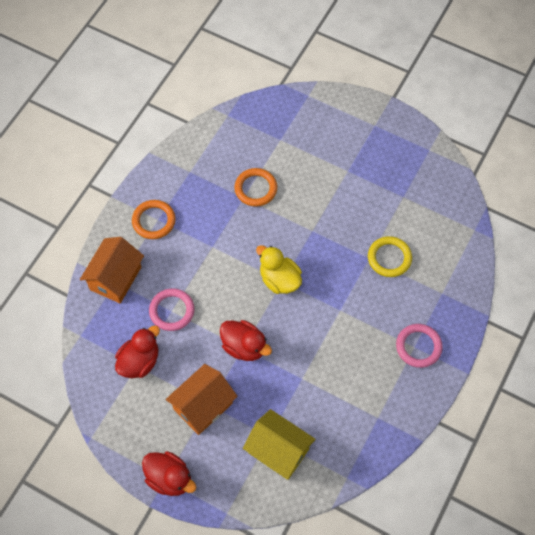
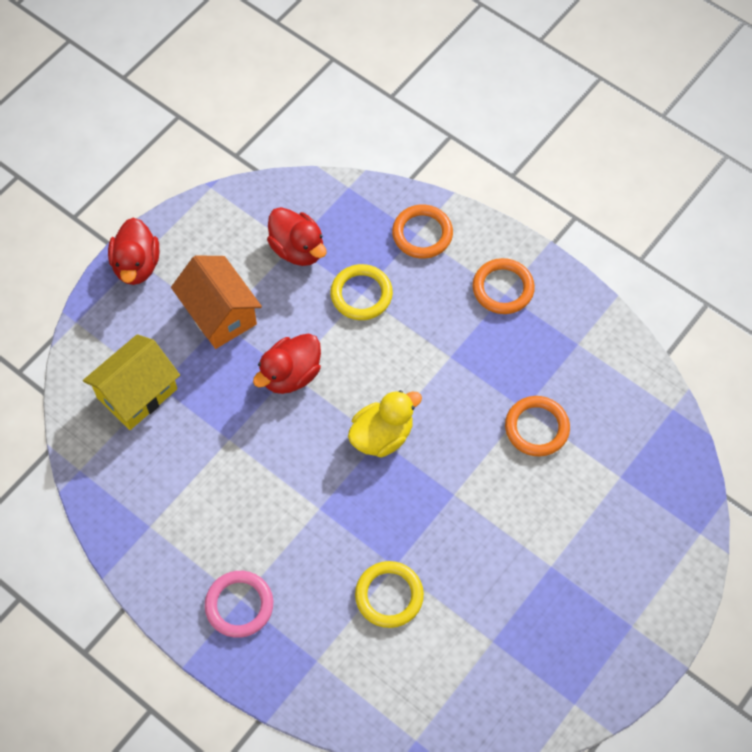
camera: 100 degrees right, 0 degrees up
(115, 278) = (422, 234): orange house -> orange ring
(169, 478) = (136, 265): red duck -> red duck turned 45 degrees counterclockwise
(172, 311) = (361, 294): pink ring -> yellow ring

